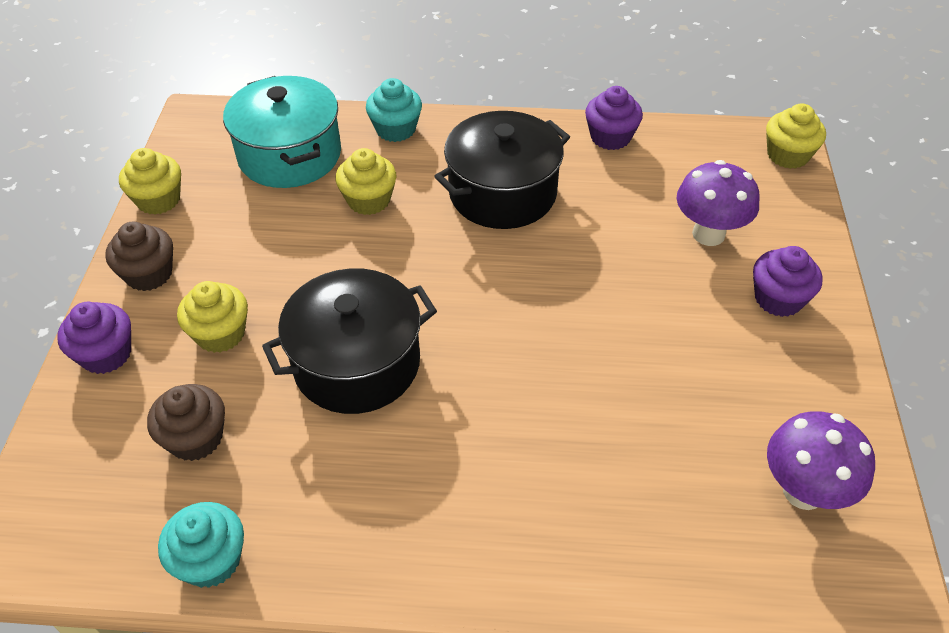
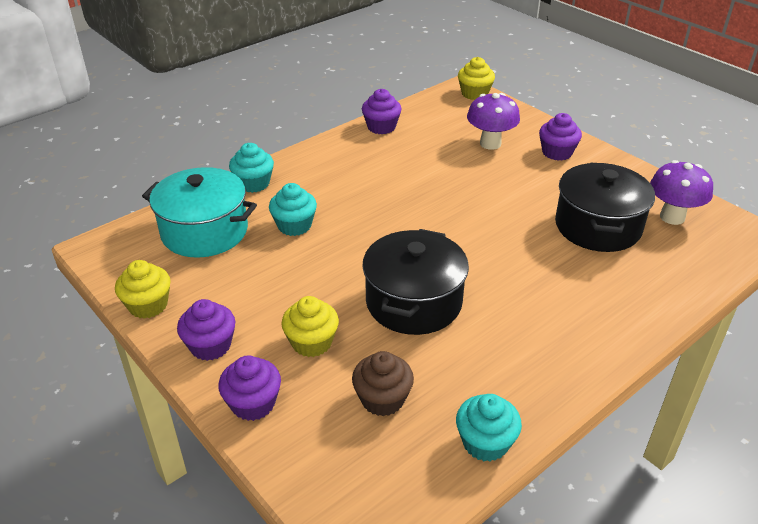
camera: 45 degrees left, 10 degrees down
(149, 274) = (210, 346): brown cupcake -> purple cupcake
(369, 200) = (294, 225): yellow cupcake -> turquoise cupcake
(502, 193) = (365, 181): black pot -> black pot (597, 226)

